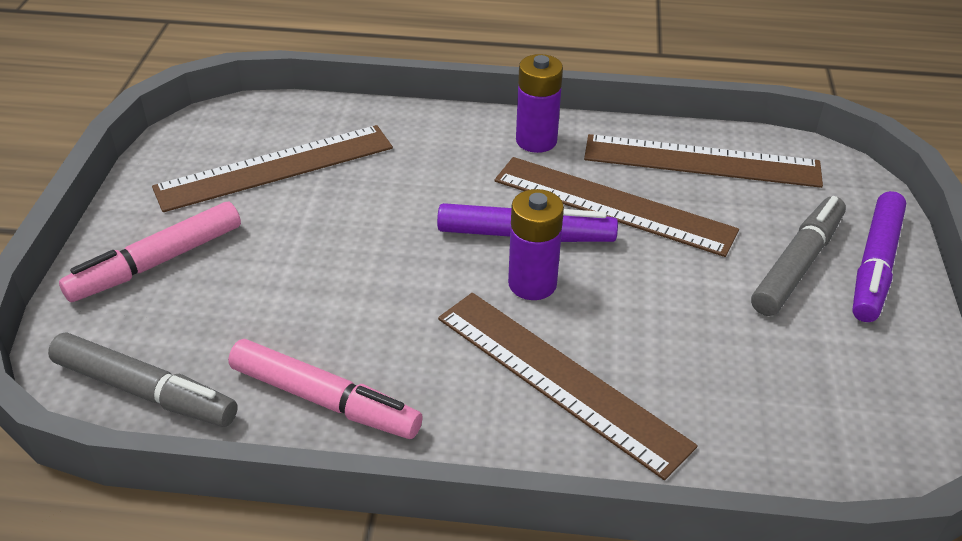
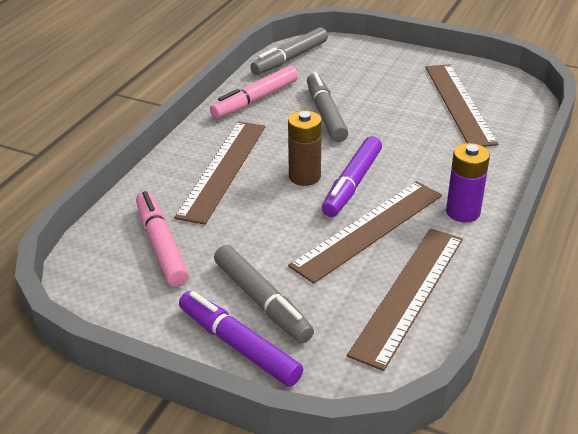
camera: 110 degrees right, 5 degrees down
(157, 262) = (382, 64): pink marker -> pink marker (161, 245)
(348, 297) = (325, 114): none -> grey marker
(532, 284) = (304, 177): purple battery -> brown battery
(560, 379) = (223, 169): brown ruler -> brown ruler turned 45 degrees counterclockwise

